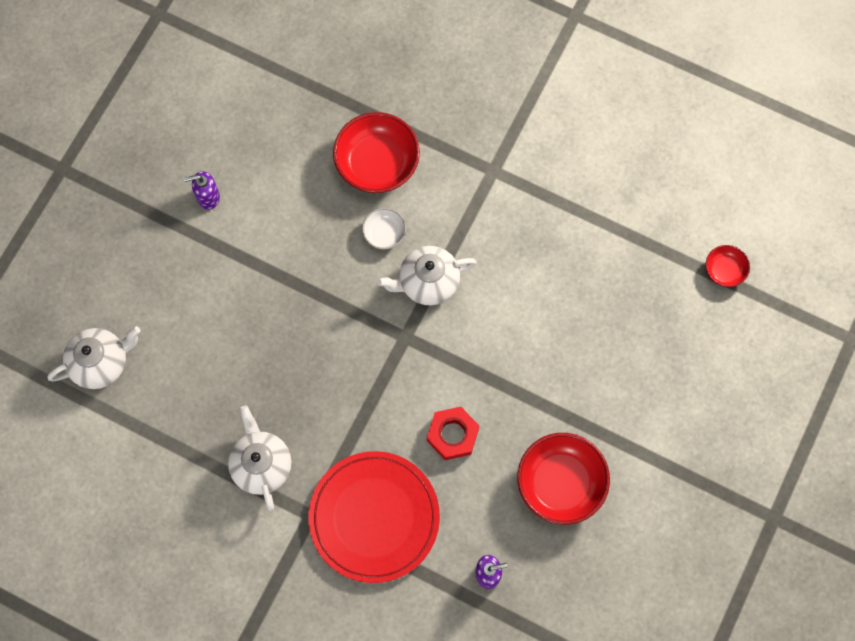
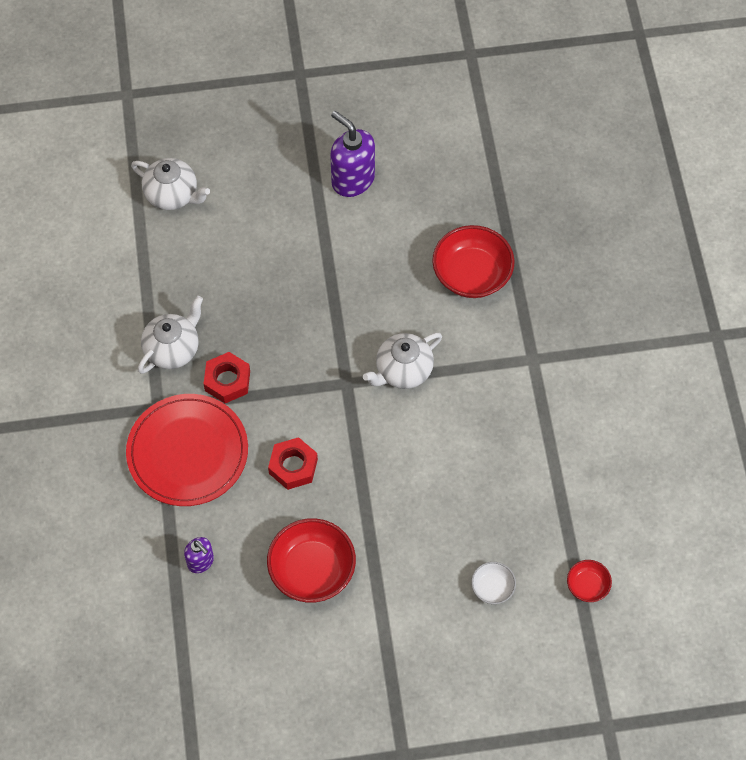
camera: 55 degrees right, 10 degrees down
(208, 197) = (352, 179): purple soap dispenser -> purple soap dispenser, size x1.82
(329, 437) = (227, 381): none -> red nut
(384, 233) = (418, 315): white bowl -> white bowl (492, 587)
(427, 282) = (403, 371): white teapot -> white teapot turned 75 degrees counterclockwise

